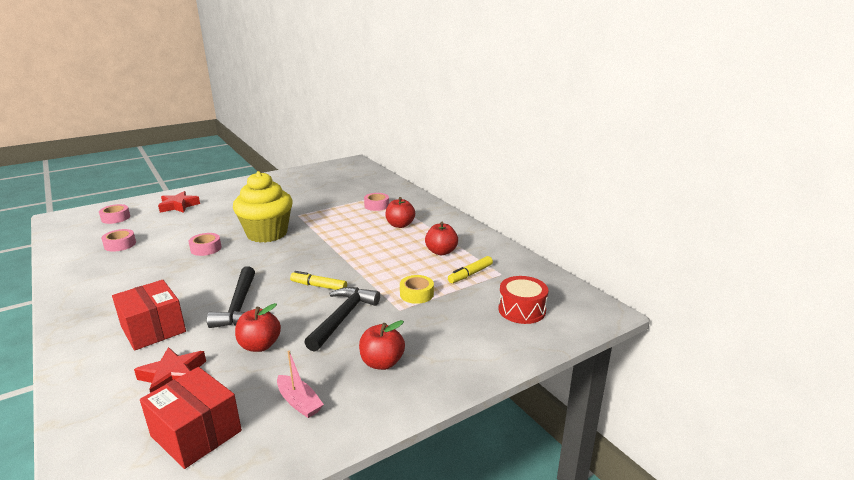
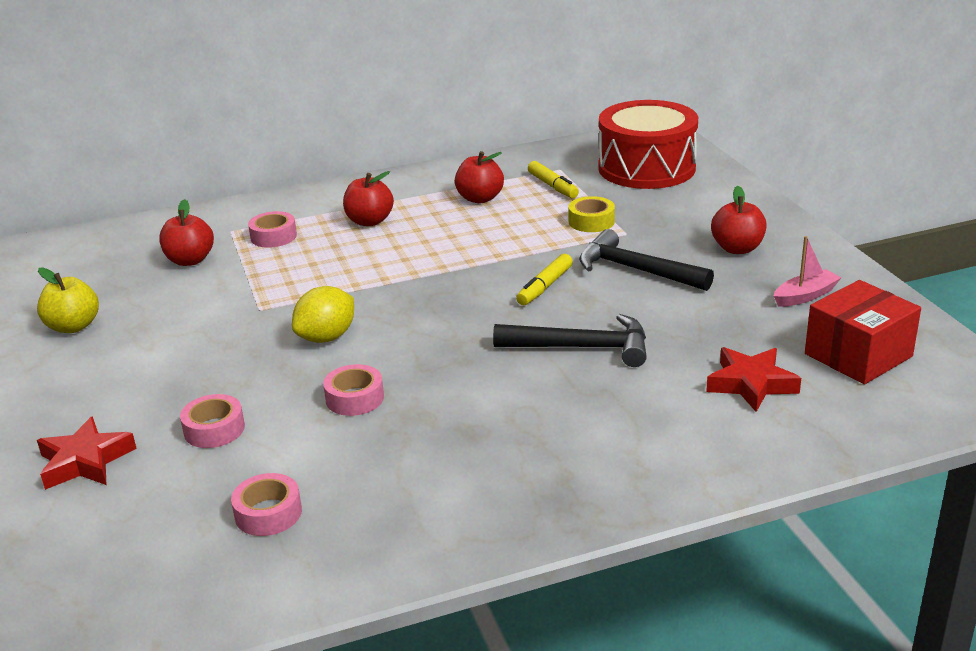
camera: 75 degrees left, 5 degrees up
(116, 218) = (90, 552): pink tape -> pink tape (214, 429)
(153, 329) = (630, 417): red box -> none
(260, 345) = (690, 325): red apple -> red apple (190, 260)
(267, 234) = (326, 337): yellow cupcake -> yellow lemon
(286, 184) = (73, 326): none -> yellow apple
(522, 310) = (646, 168): red drum -> red drum, size x1.73

